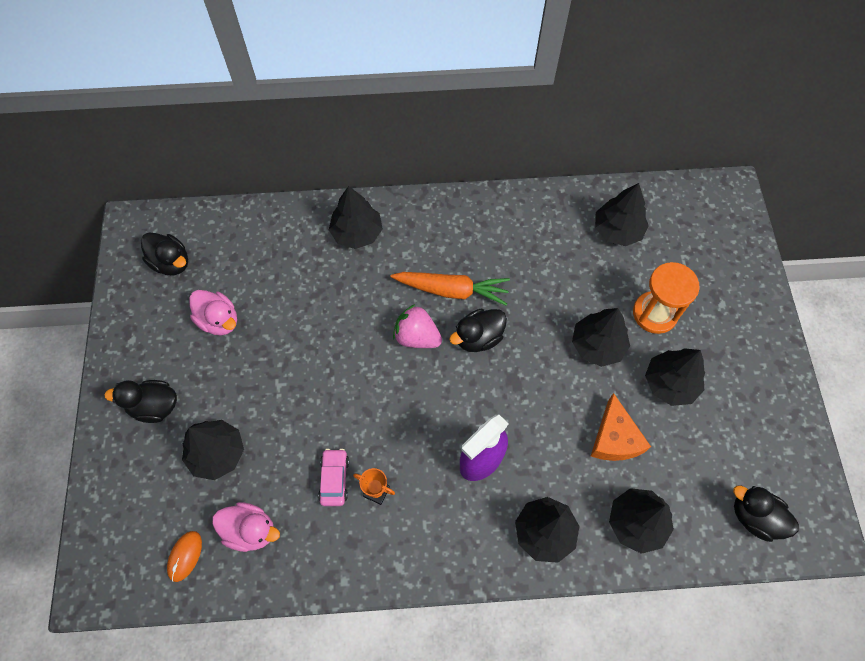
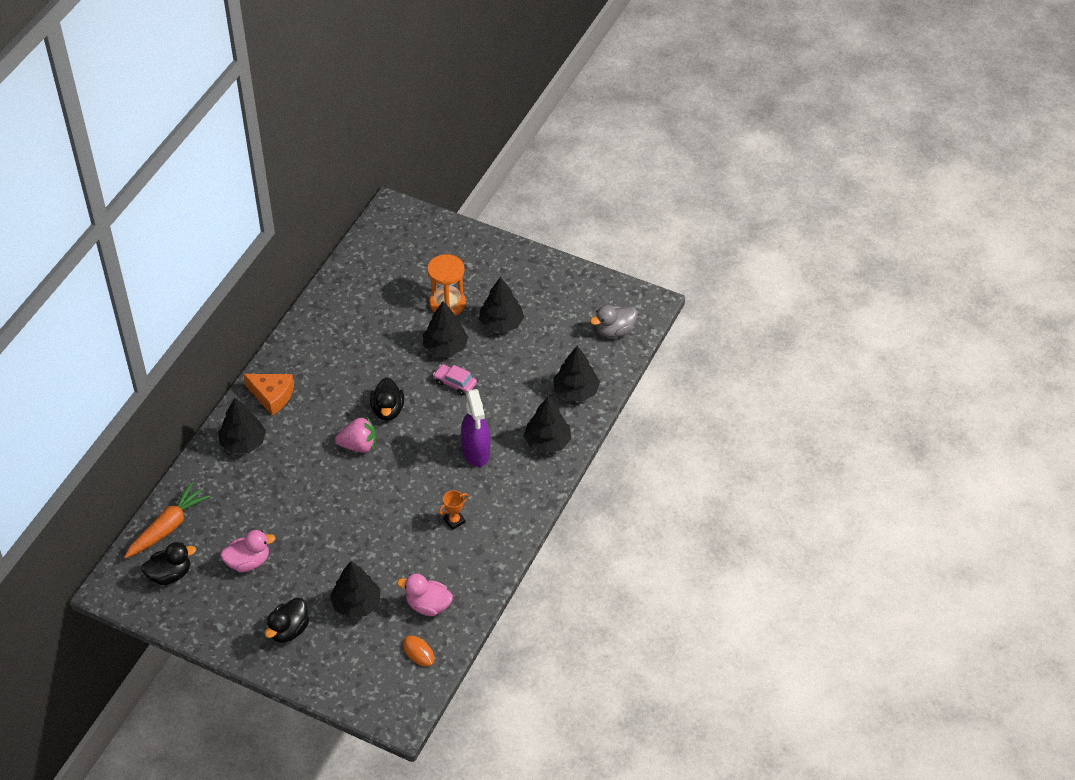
camera: 60 degrees left, 15 degrees down
(250, 530) = (428, 605): pink duck -> pink duck turned 120 degrees counterclockwise
(334, 479) = (428, 541): pink car -> pink car (455, 383)
(417, 337) = (359, 445): pink strawberry -> pink strawberry turned 150 degrees counterclockwise
(451, 290) = (338, 408): orange carrot -> orange carrot (167, 527)
(614, 438) = (515, 373): orange cheese -> orange cheese (272, 396)
(617, 230) = (369, 288): black tree -> none
(754, 517) = (615, 331): black duck -> grey duck

